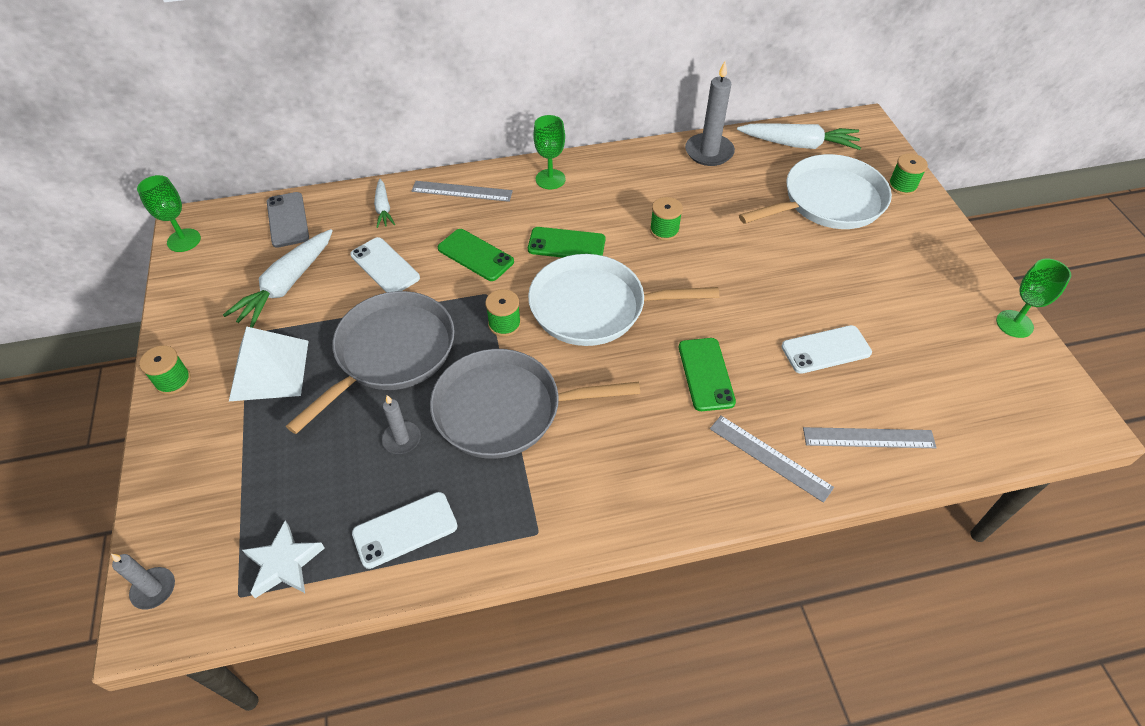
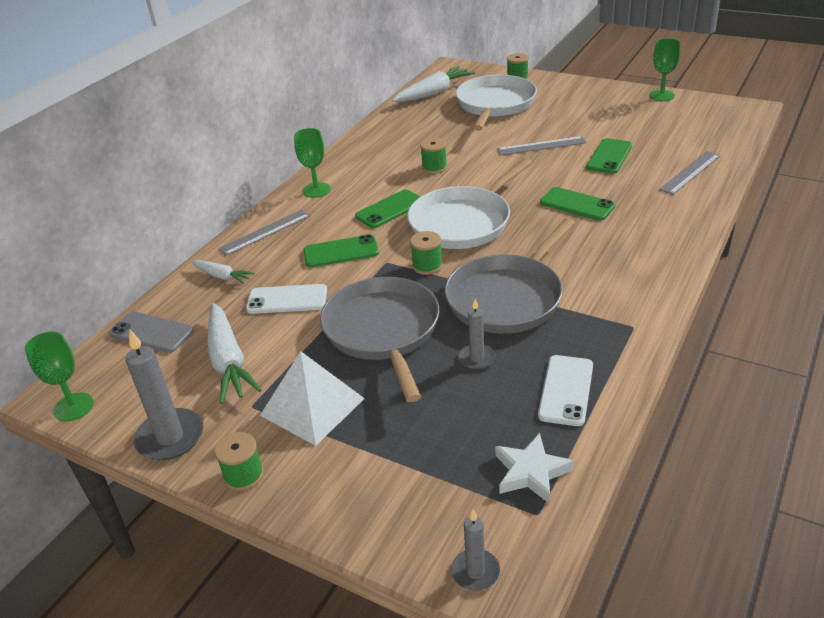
camera: 45 degrees left, 15 degrees down
(709, 152) = (391, 123): grey candle -> grey candle (170, 437)
(770, 457) = (668, 210): grey ruler -> grey ruler (541, 146)
(826, 350) = (609, 156): white phone -> green phone

